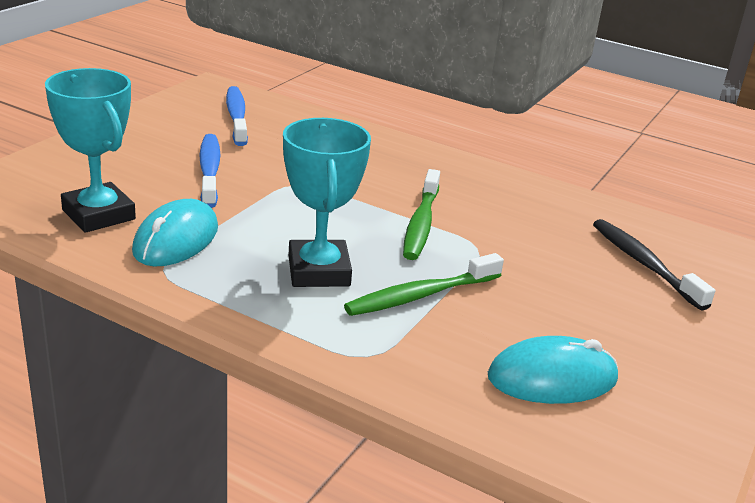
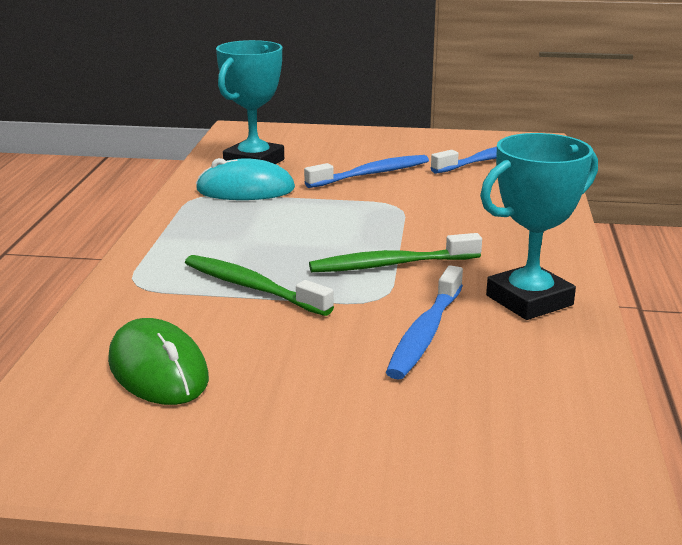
camera: 70 degrees right, 5 degrees down
(319, 271) = (250, 242): turquoise trophy -> turquoise trophy (529, 300)
(547, 247) = (425, 333): none -> blue toothbrush
(552, 378) = (158, 369): turquoise mouse -> green mouse
(644, 264) = (462, 398): black toothbrush -> none

